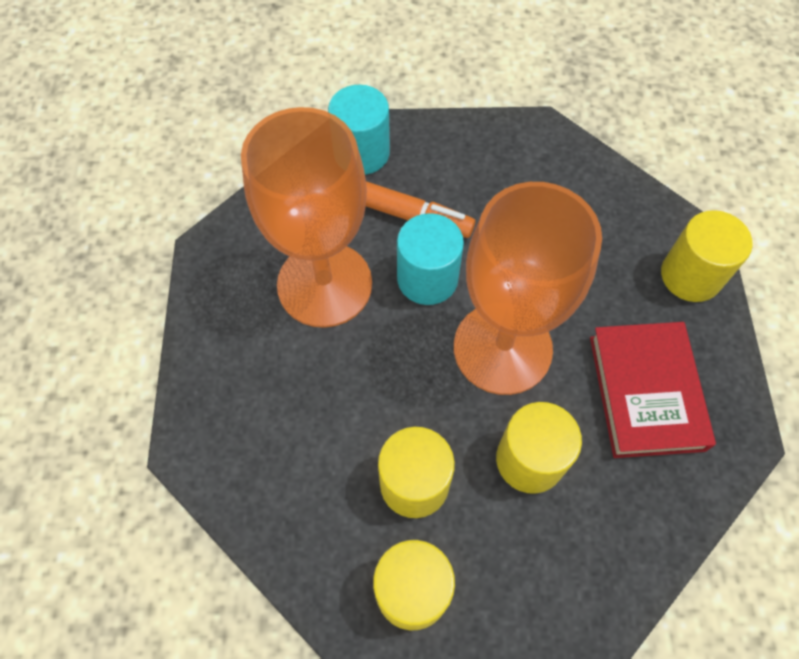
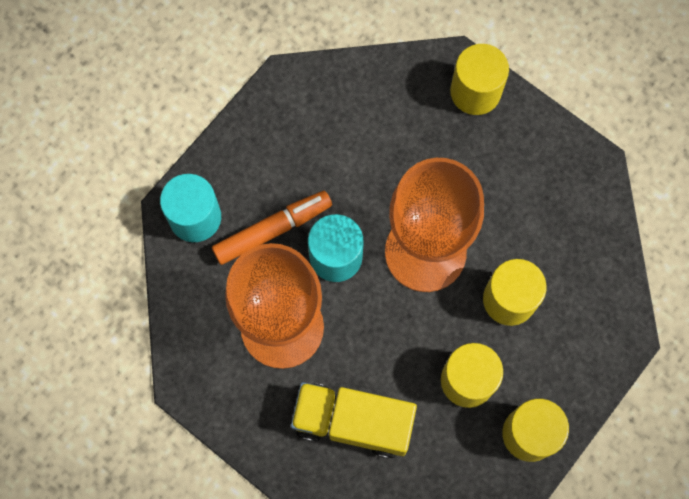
camera: 50 degrees left, 10 degrees up
(285, 409) = (353, 422): none -> yellow truck
(646, 392) = (525, 193): red book -> none

